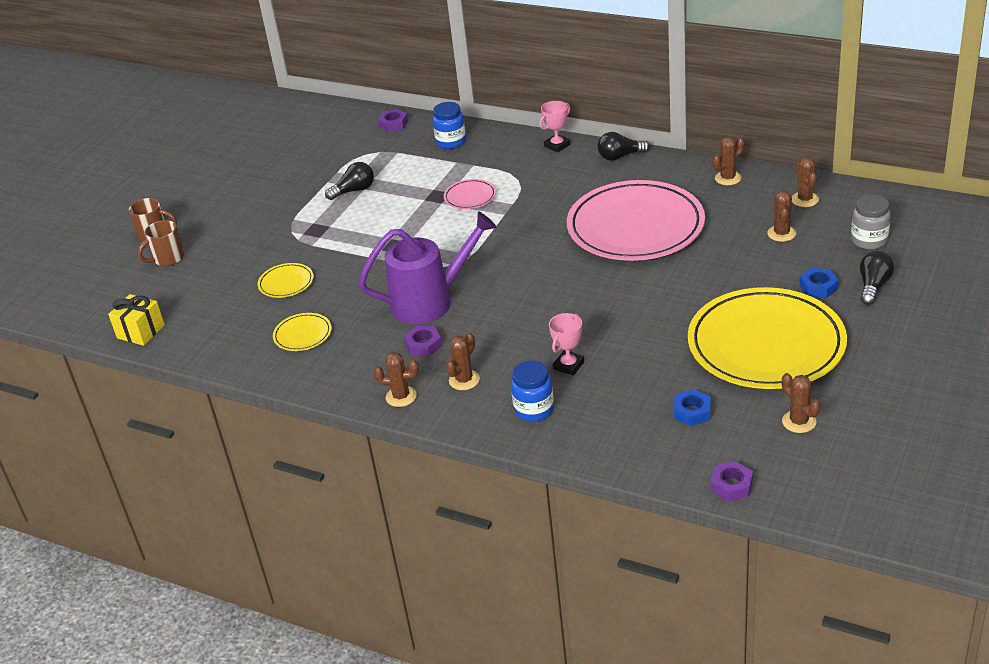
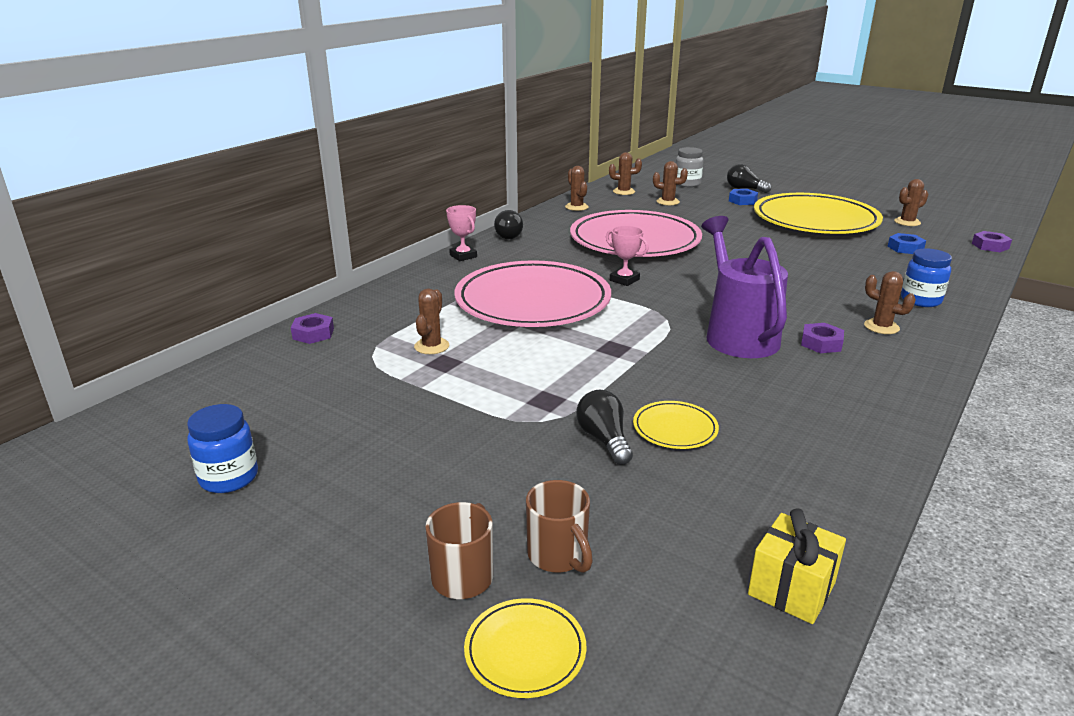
camera: 85 degrees left, 10 degrees down
(303, 335) = (801, 419): yellow plate -> yellow plate (525, 651)
(354, 190) = (462, 368): black light bulb -> black light bulb (604, 440)
(401, 396) = (918, 360): brown cactus -> brown cactus (431, 346)
(451, 142) = (400, 303): blue jar -> blue jar (229, 478)
(470, 197) = (532, 301): pink plate -> pink plate, size x2.46
(569, 365) = (850, 282): pink trophy -> pink trophy (624, 280)

